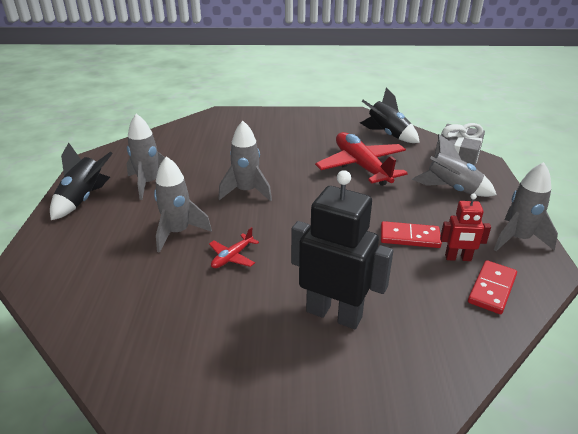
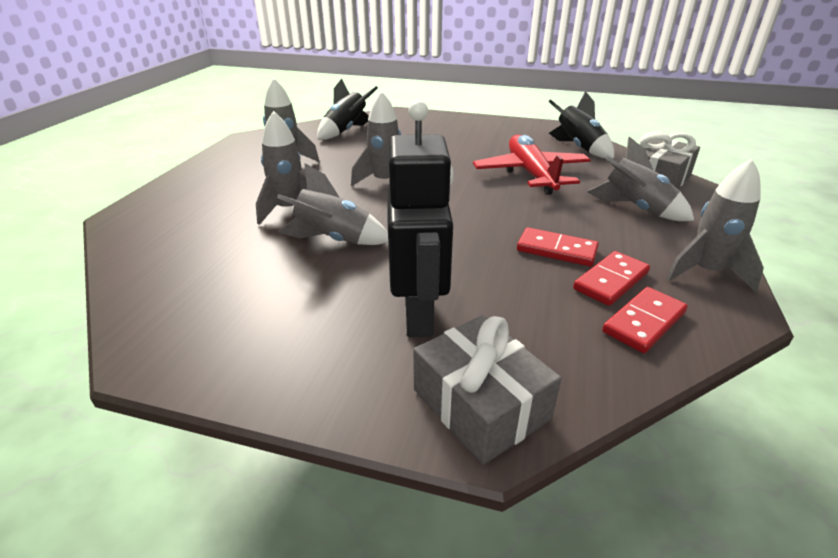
camera: 15 degrees right, 0 degrees up
(83, 199) = (214, 170): black rocket -> black rocket (346, 131)
(232, 257) = (333, 240): red plane -> grey rocket
(334, 314) = (419, 314): black robot -> black robot turned 45 degrees clockwise
(410, 378) = (480, 404): none -> grey gift
(458, 258) = (611, 281): red robot -> red domino

